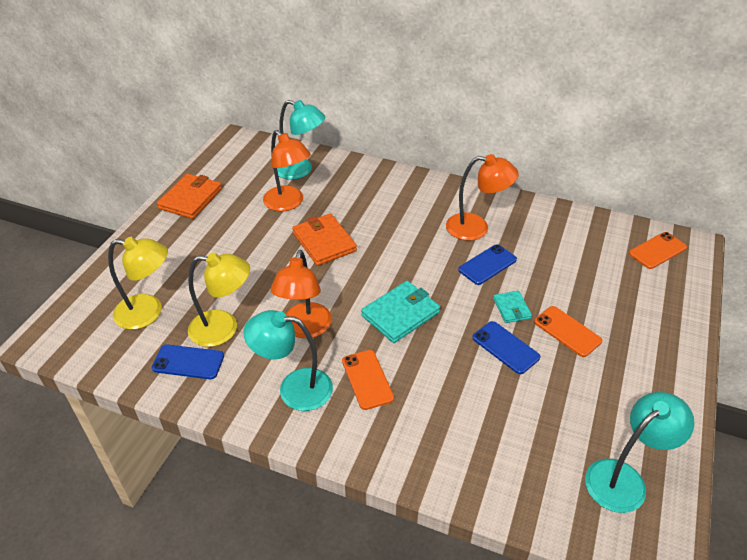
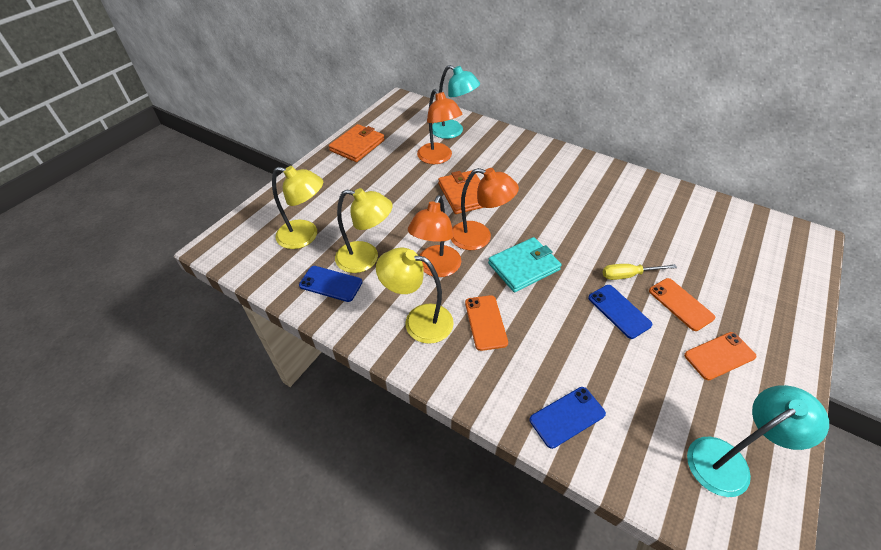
camera: 10 degrees right, 5 degrees up
(294, 388) = (418, 320): turquoise lamp -> yellow lamp
(476, 228) = (602, 198): orange lamp -> orange lamp (479, 238)
(487, 265) = (609, 232): blue phone -> blue phone (567, 417)
(511, 308) = (628, 275): turquoise wallet -> yellow screwdriver
(657, 250) = (776, 239): orange phone -> orange phone (719, 356)

